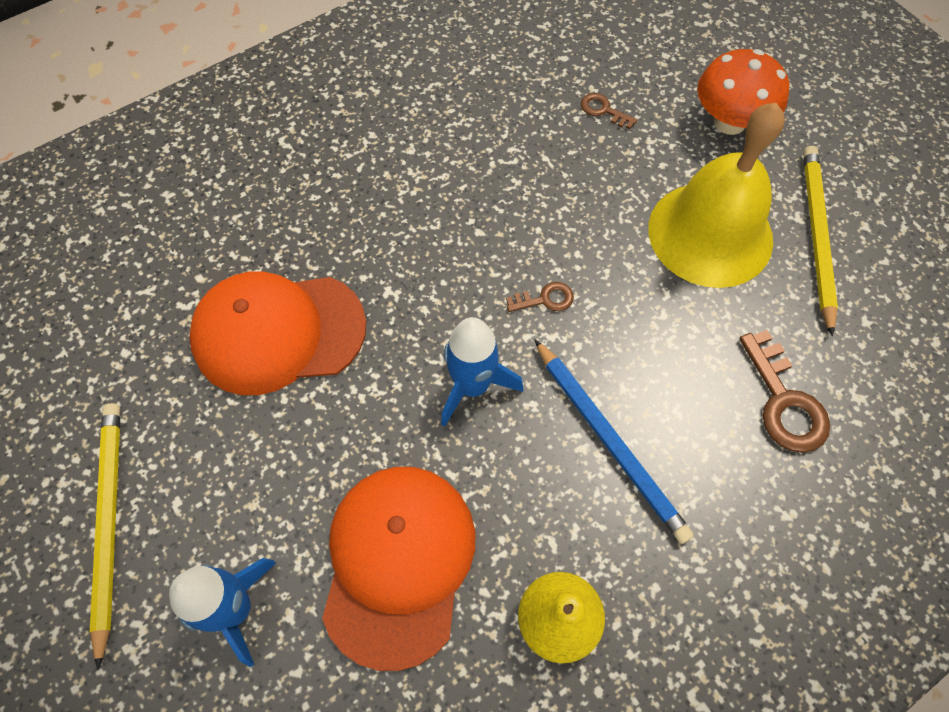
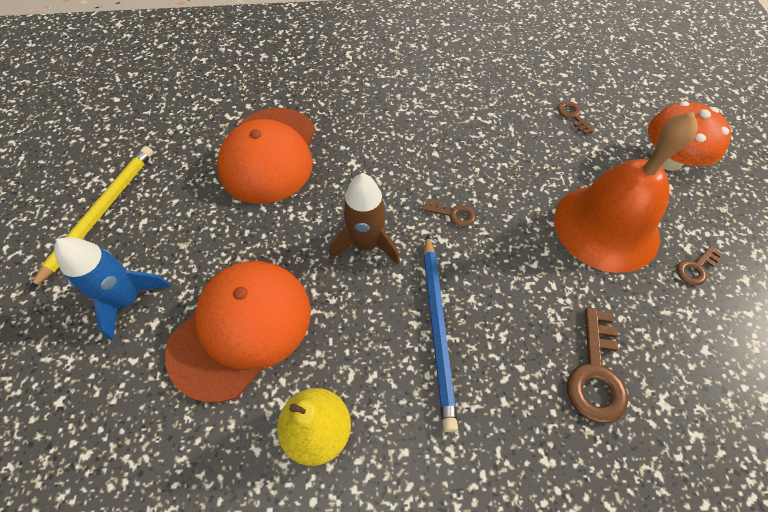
camera: 30 degrees right, 5 degrees down
(278, 333) = (269, 155): orange cap -> orange cap turned 105 degrees counterclockwise
(472, 386) = (366, 244): blue rocket -> brown rocket
(710, 233) = (606, 227): yellow bell -> orange bell
(816, 237) = (696, 268): yellow pencil -> brown key

